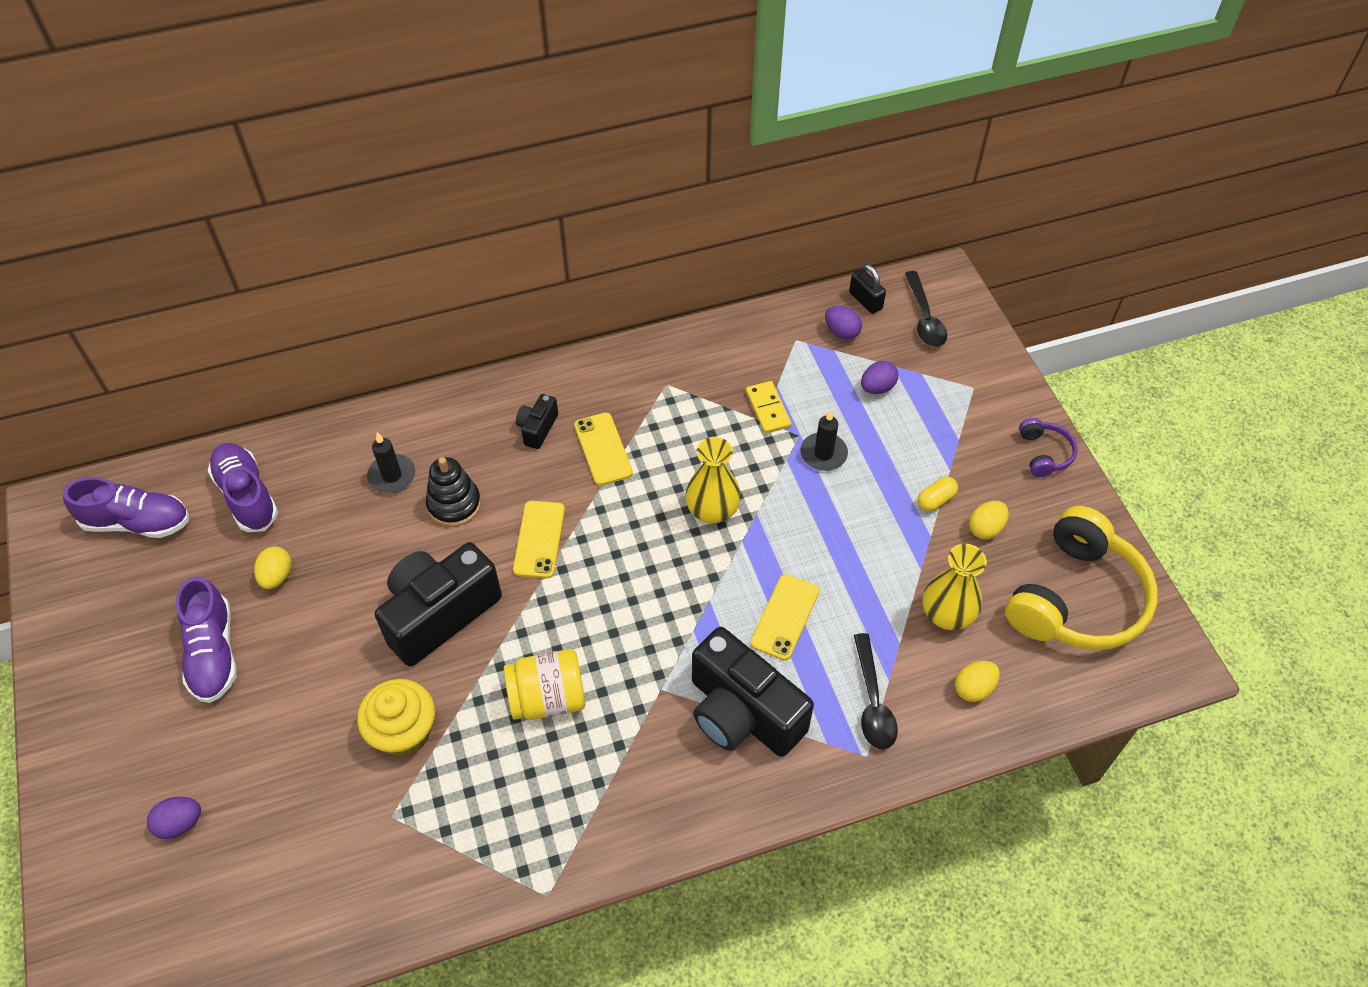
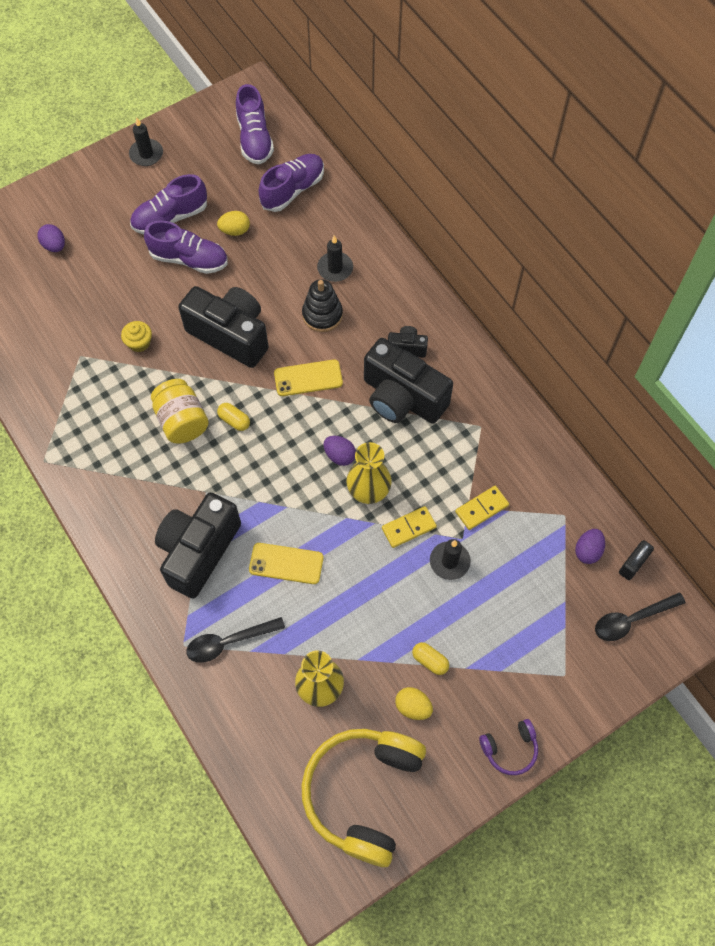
camera: 75 degrees right, 10 degrees up
(83, 665) = (146, 154): none -> black candle
(295, 641) = (189, 259): none -> purple shoe
(403, 731) = (139, 343): yellow cupcake -> yellow cupcake, size x0.59
(569, 635) = (234, 420): none -> yellow capsule
(603, 449) = (402, 398): yellow phone -> black camera
(772, 482) = (408, 528): none -> yellow domino
(877, 388) = (535, 592): purple egg -> purple egg (340, 455)
(973, 688) = (257, 717): yellow egg -> none
(1076, 598) = (363, 793): yellow headphones -> yellow headphones turned 90 degrees clockwise

